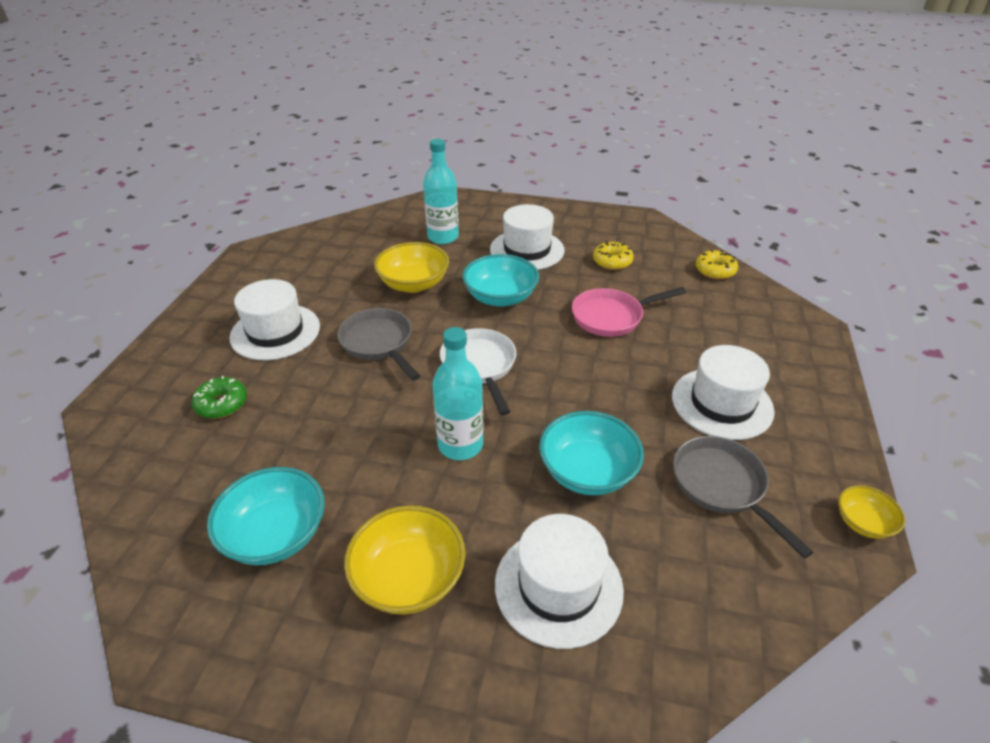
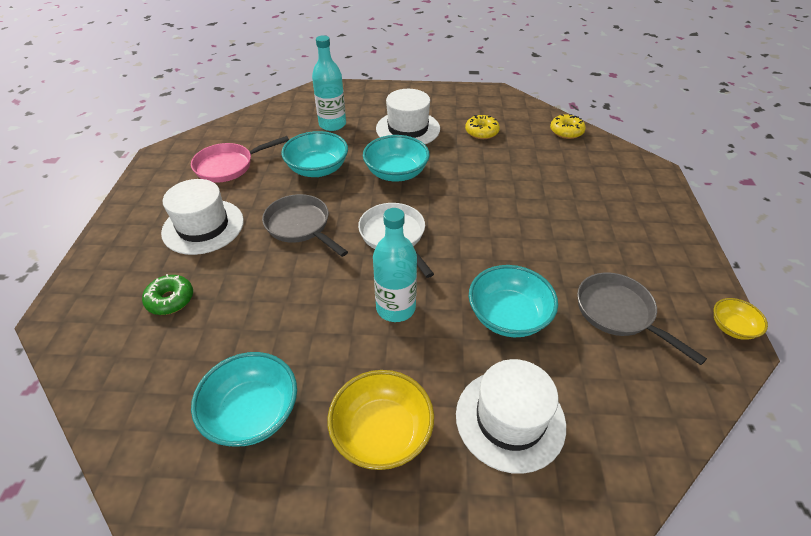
camera: 10 degrees left, 5 degrees up
(414, 284) = (317, 169): yellow bowl -> turquoise bowl
(611, 317) = (493, 180): pink pan -> pink pan (228, 166)
(722, 403) = (600, 243): white hat -> none

